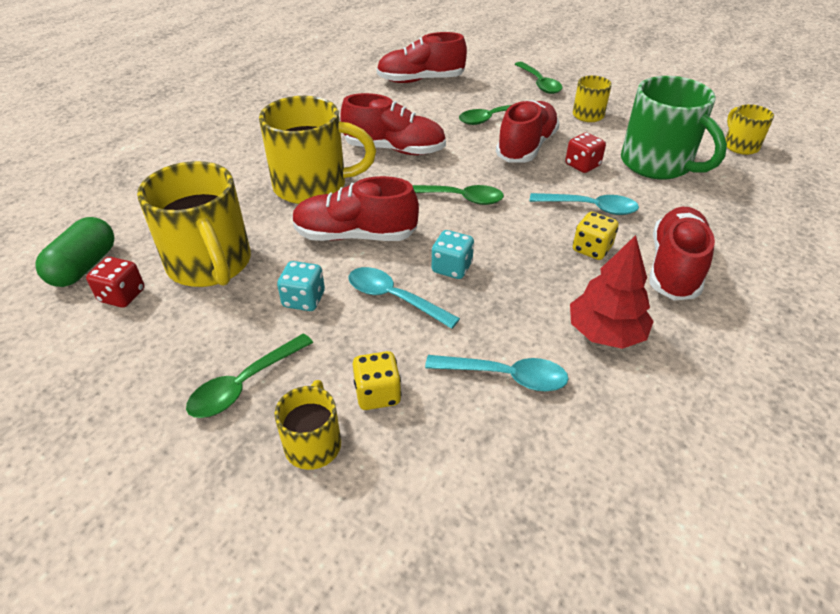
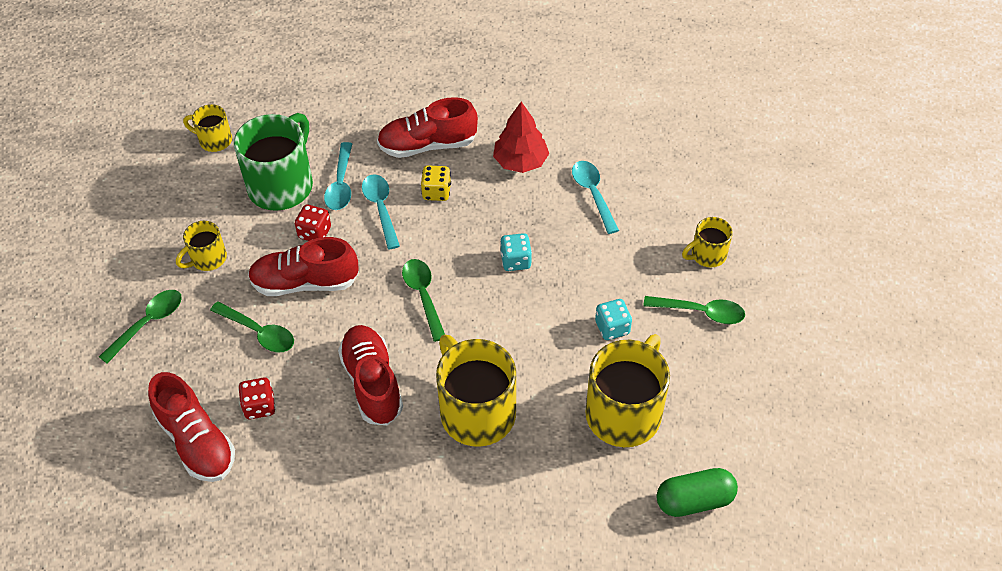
camera: 120 degrees left, 10 degrees up
(122, 296) = (697, 444): red dice -> red dice (259, 406)
(355, 236) = (522, 339): red shoe -> none
(377, 394) = (653, 245): yellow dice -> none
(394, 298) = (571, 278): turquoise spoon -> turquoise spoon (341, 184)
(740, 146) = (214, 140): yellow mug -> yellow mug turned 60 degrees clockwise

